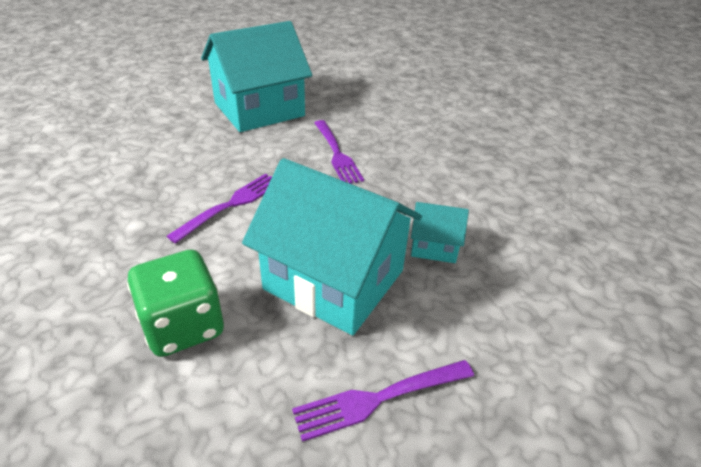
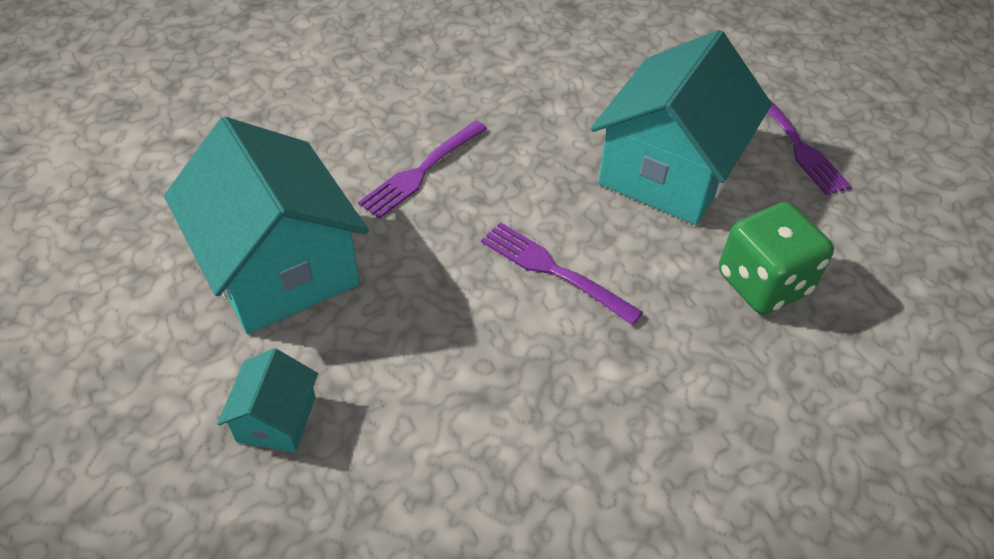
camera: 90 degrees left, 10 degrees up
(336, 153) = (422, 170): purple fork -> purple fork turned 150 degrees clockwise
(434, 246) = (602, 97): turquoise house -> turquoise house (276, 419)

